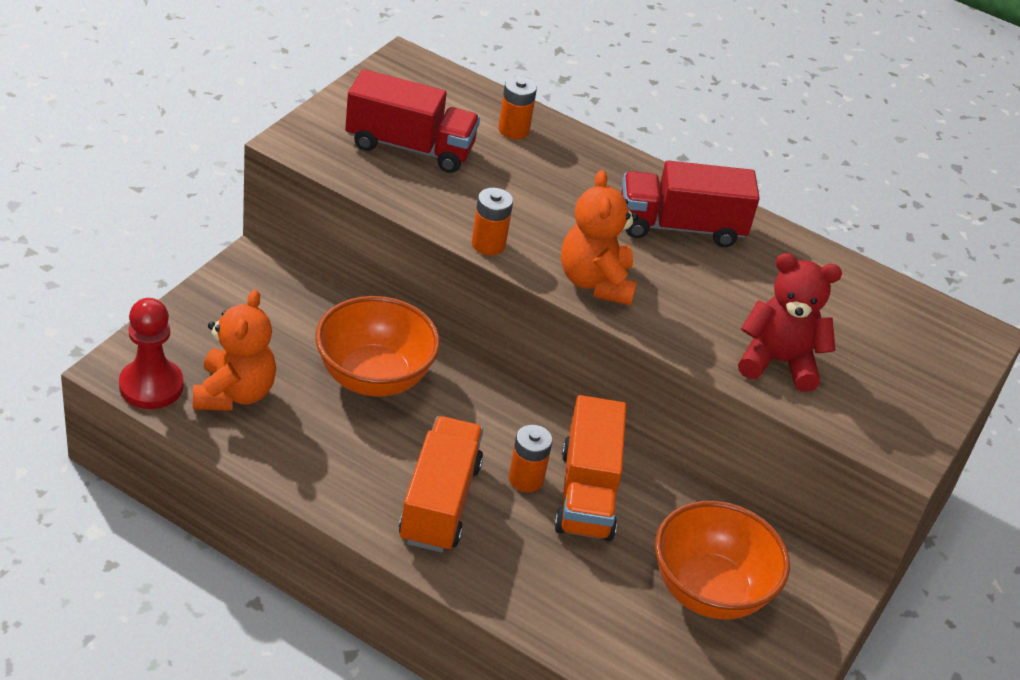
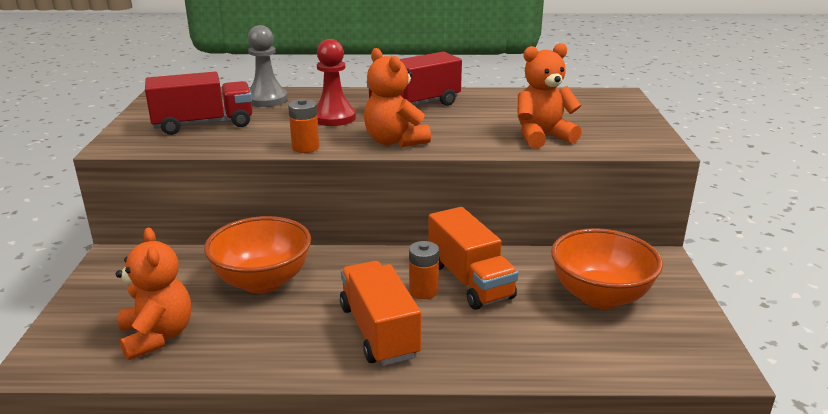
camera: 25 degrees left, 15 degrees down
(151, 386) = (77, 362): red pawn -> red pawn (334, 118)
(513, 130) = (267, 99): orange battery -> grey pawn
(778, 362) = (542, 137): red teddy bear -> orange teddy bear

